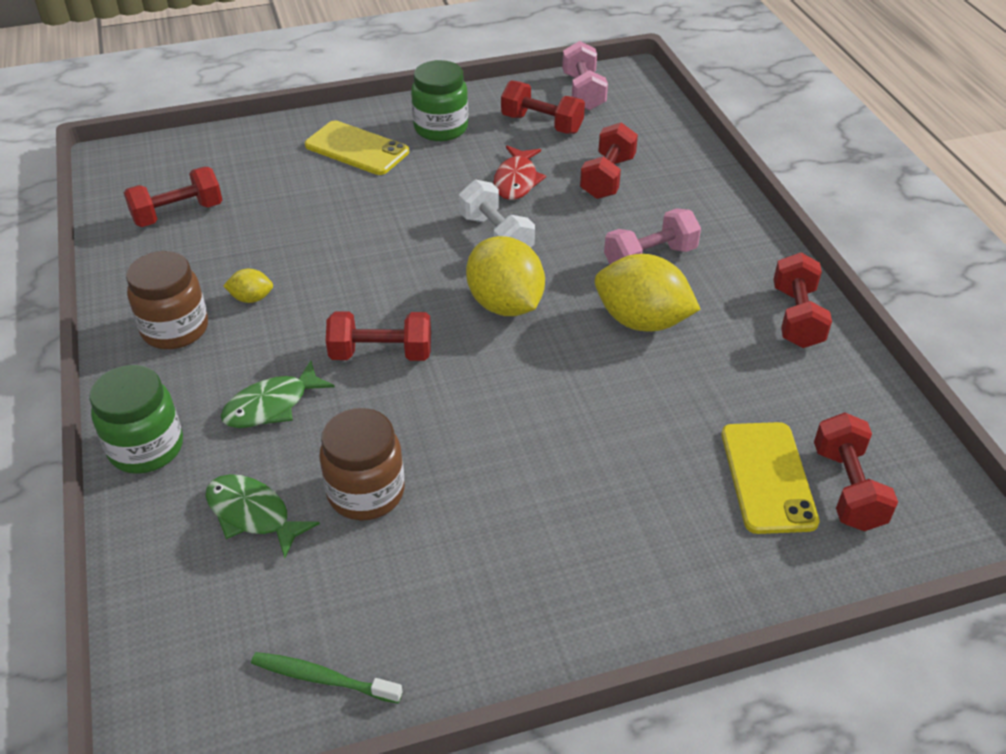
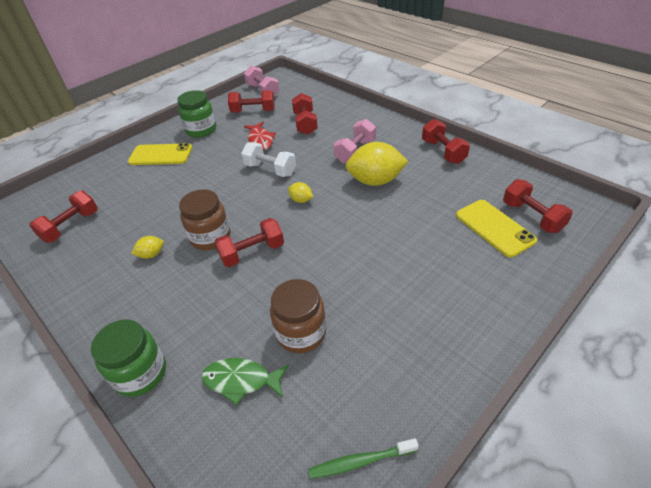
camera: 25 degrees left, 0 degrees up
(175, 329) = (113, 292): brown jar -> brown jar (210, 237)
(271, 405) = (207, 309): green fish -> none
(505, 304) = (301, 200): yellow lemon -> yellow lemon, size x0.46

